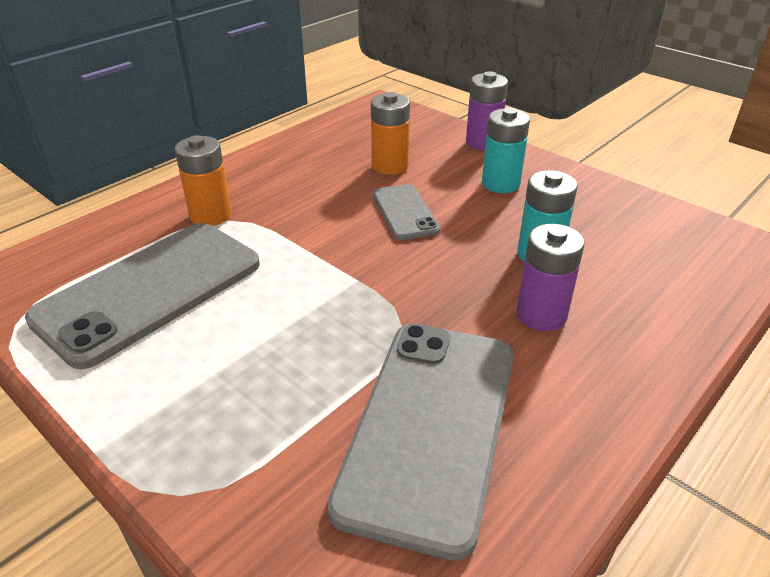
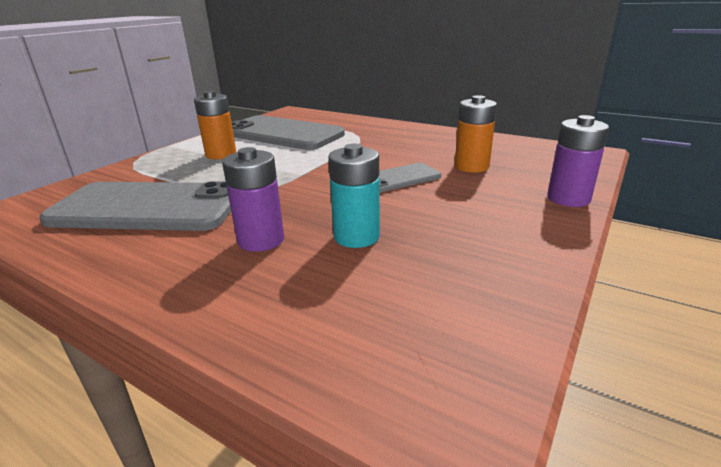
camera: 80 degrees right, 10 degrees down
(210, 215) = (361, 132): orange battery -> orange battery (221, 154)
(500, 184) = (483, 212): turquoise battery -> none

